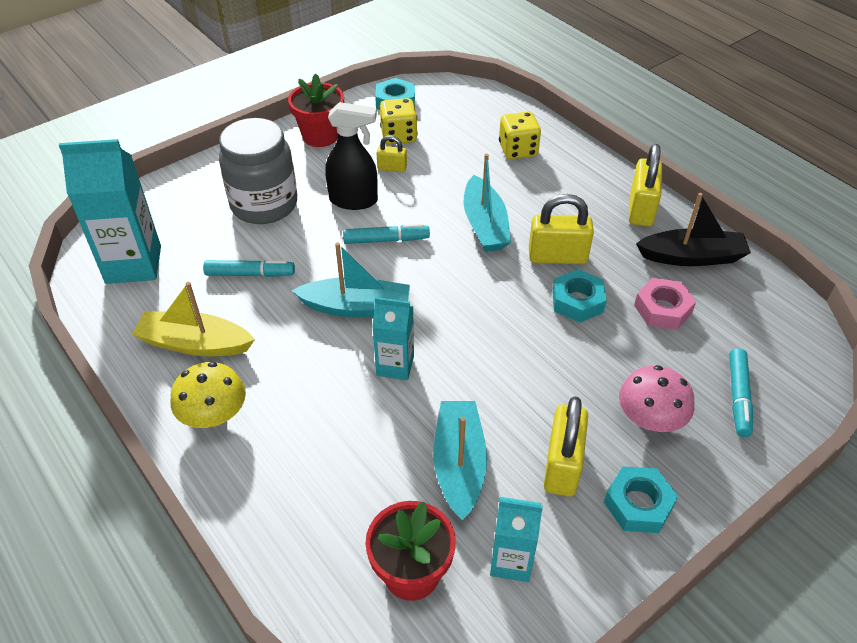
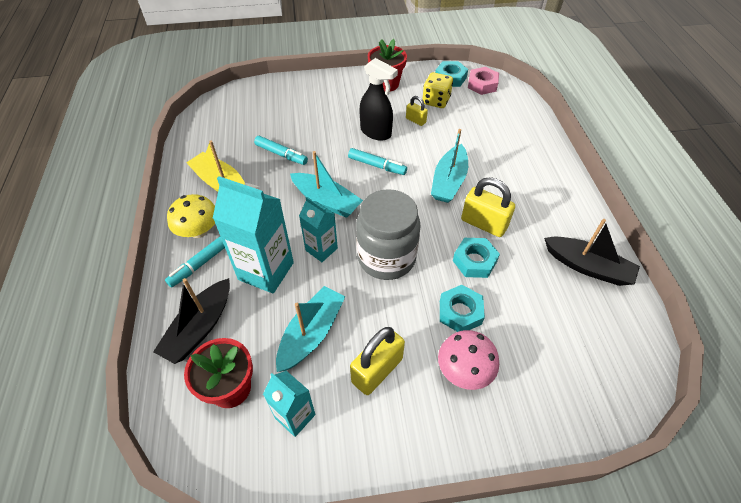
camera: 30 degrees right, 5 degrees up
(133, 264) = (224, 123): turquoise carton -> turquoise carton (266, 271)
(264, 205) = (321, 115): grey jar -> grey jar (386, 258)
(315, 527) = (200, 328): none -> black boat
(518, 150) = (511, 139): yellow dice -> none
(638, 504) = (409, 427): turquoise nut -> turquoise nut (460, 312)
(641, 209) = (573, 215): yellow padlock -> none
(662, 309) = (534, 295): pink nut -> pink nut (482, 85)
(738, 397) = (546, 389): turquoise marker -> turquoise marker (200, 264)

